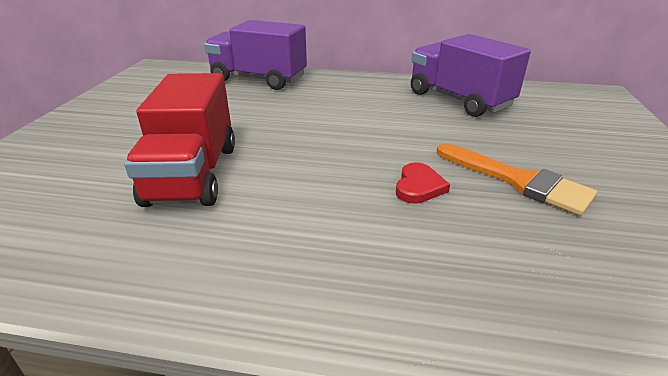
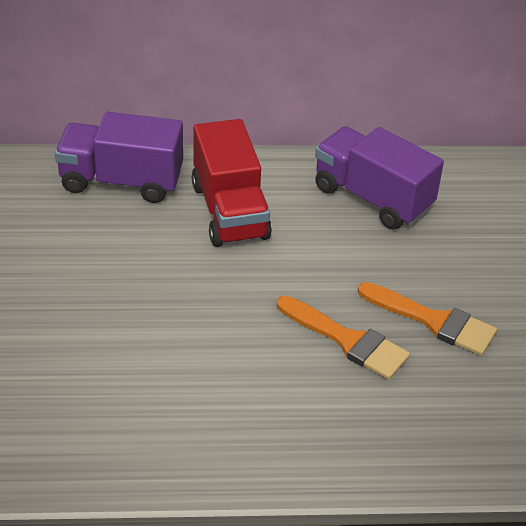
camera: 15 degrees left, 10 degrees up
(193, 174) = (133, 354): red truck -> red truck (229, 211)
(419, 186) = (347, 340): red heart -> orange brush

